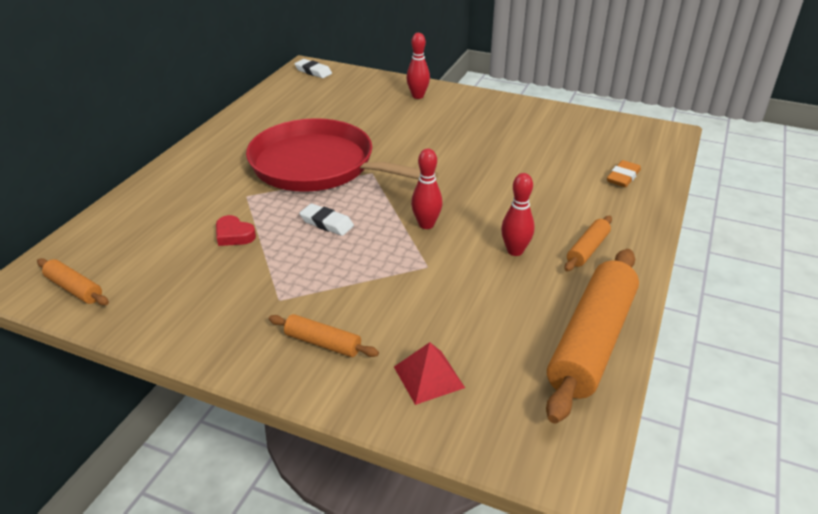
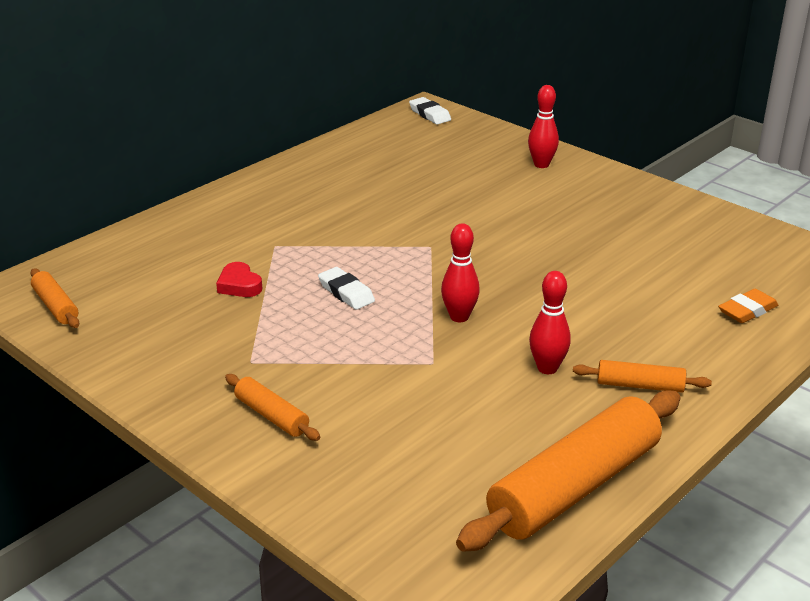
camera: 20 degrees right, 5 degrees down
(318, 166) = (372, 227): red pan -> none
(428, 377) = (364, 476): red pyramid -> none
(587, 249) = (640, 386): orange rolling pin -> orange rolling pin turned 45 degrees clockwise

